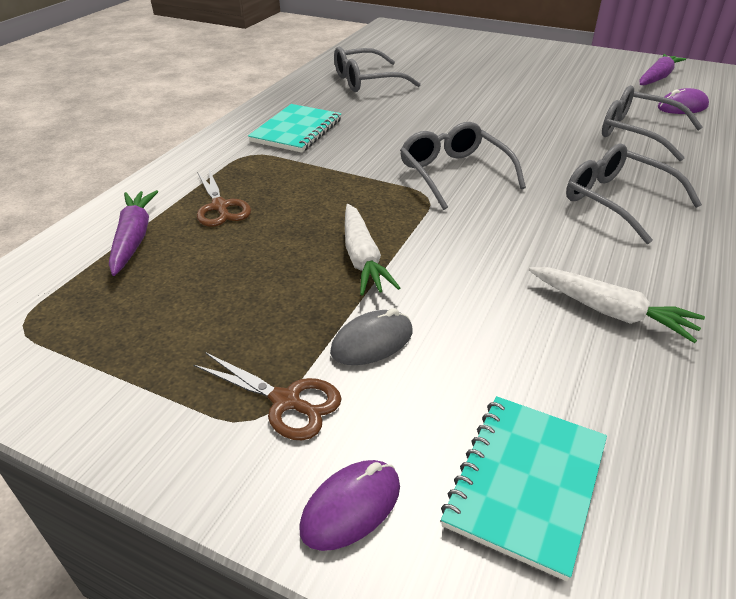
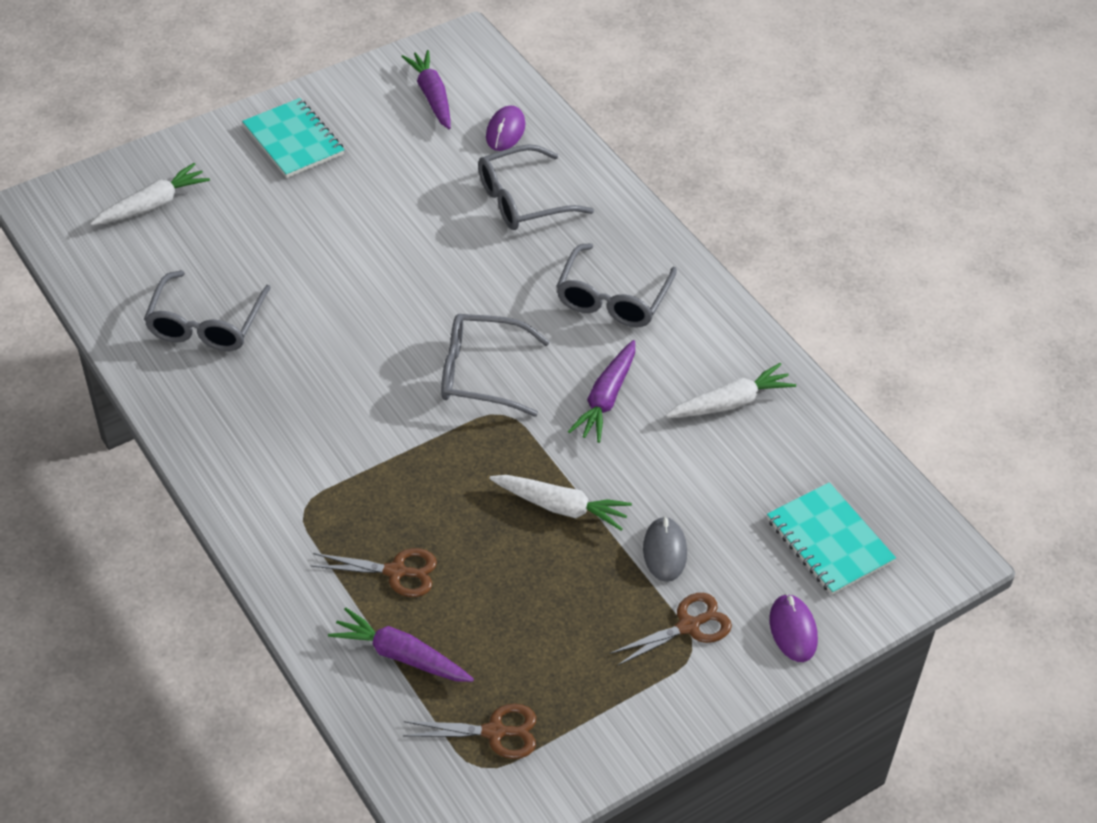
camera: 60 degrees left, 10 degrees up
(68, 317) = (494, 732): none -> brown scissors
(296, 131) = (283, 446): turquoise notebook -> turquoise notebook (293, 140)
(431, 44) = (152, 205): none -> white carrot
(510, 237) = (606, 398): none -> purple carrot
(617, 201) = (612, 298): grey glasses -> grey glasses turned 60 degrees counterclockwise

